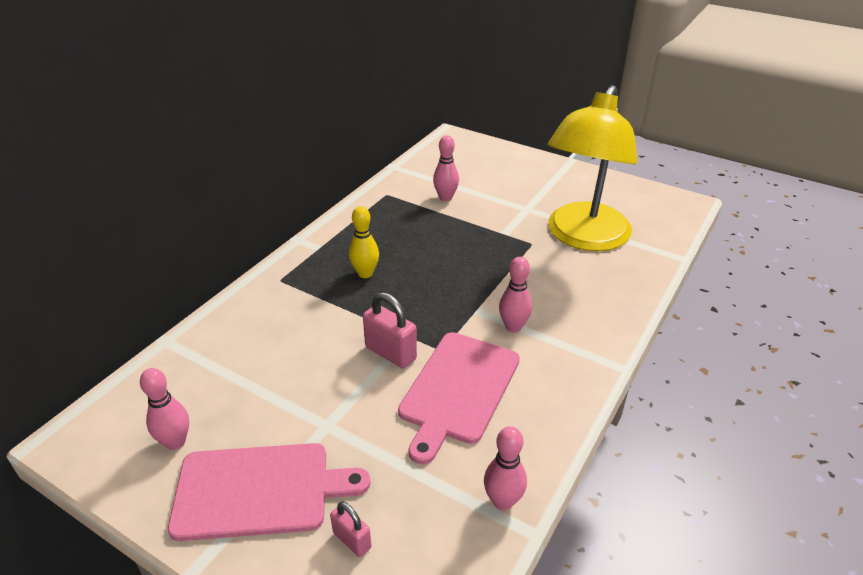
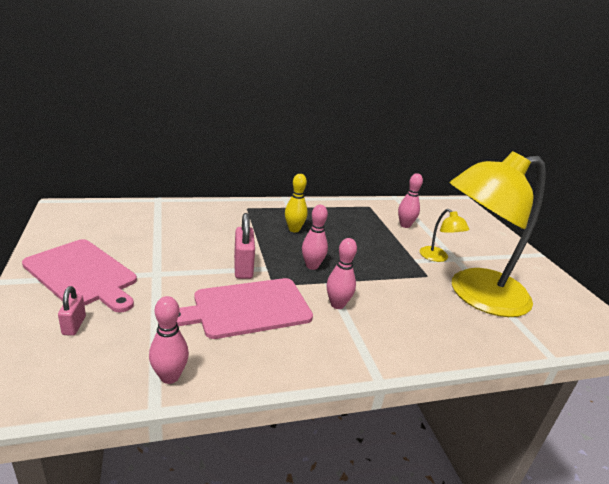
camera: 40 degrees right, 10 degrees down
(175, 442) = (91, 234): pink bowling pin -> pink bowling pin (312, 266)
(515, 218) = (438, 258): none -> yellow lamp

